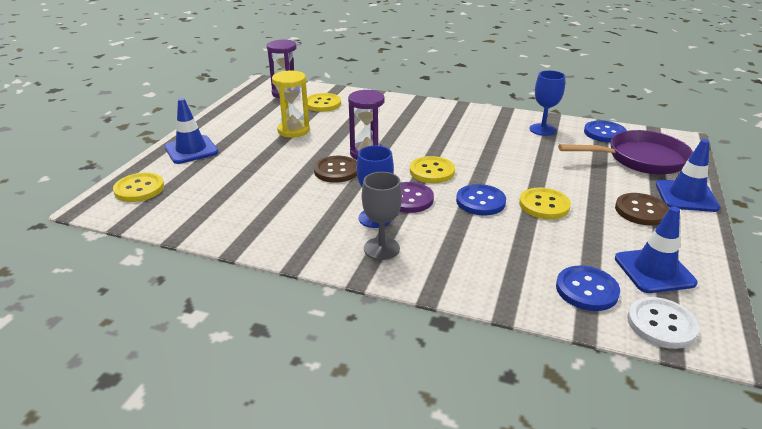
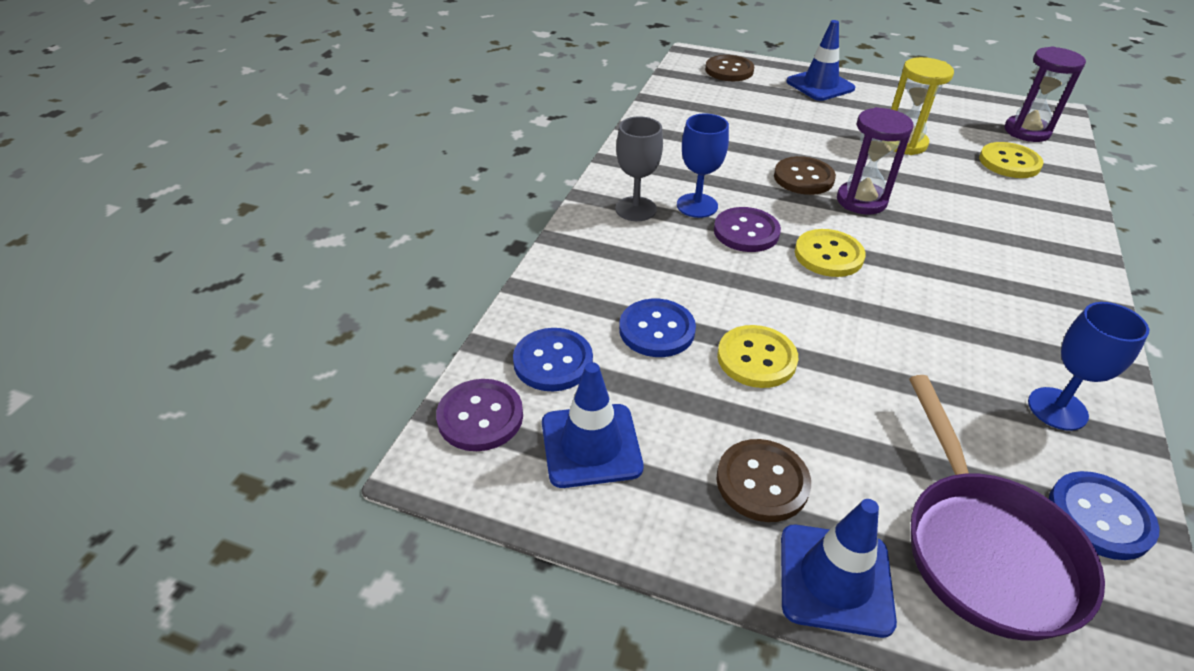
camera: 90 degrees right, 10 degrees up
(139, 189) = (729, 70): yellow button -> brown button
(480, 201) = (753, 294): blue button -> blue button (657, 330)
(661, 324) = (480, 417): white button -> purple button

